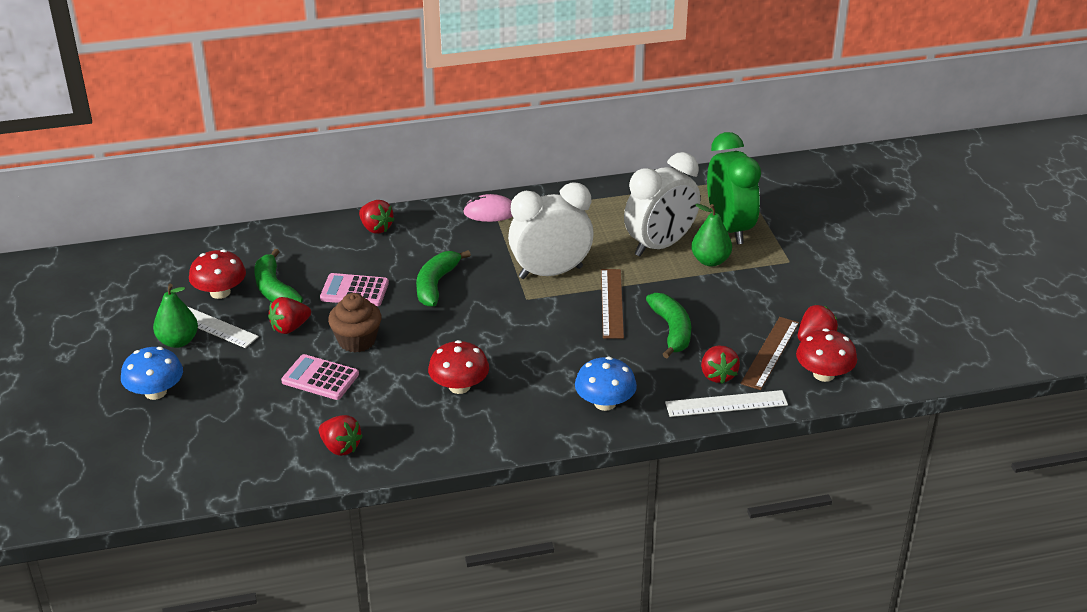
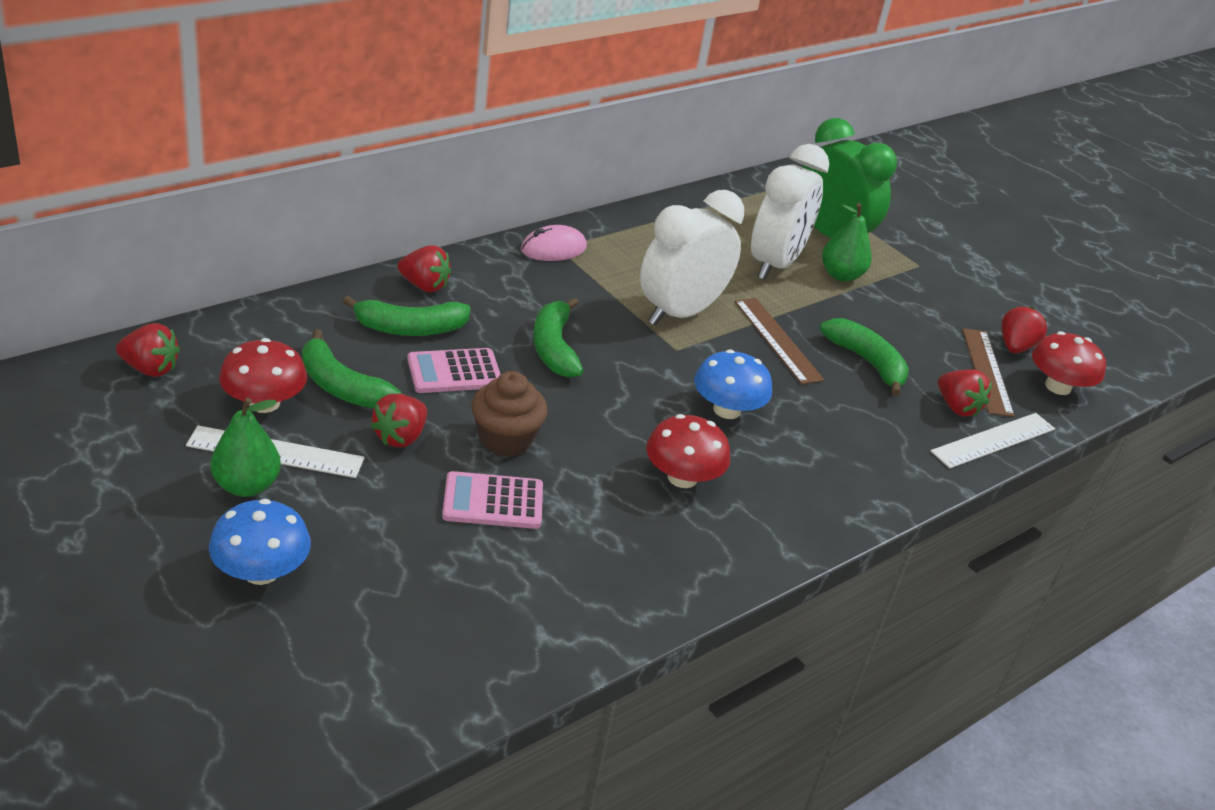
camera: 30 degrees left, 0 degrees up
(340, 447) = (592, 597): red strawberry -> red strawberry (150, 369)
(345, 257) = (410, 328): none -> green banana
(605, 403) = (867, 465): blue mushroom -> blue mushroom (727, 410)

